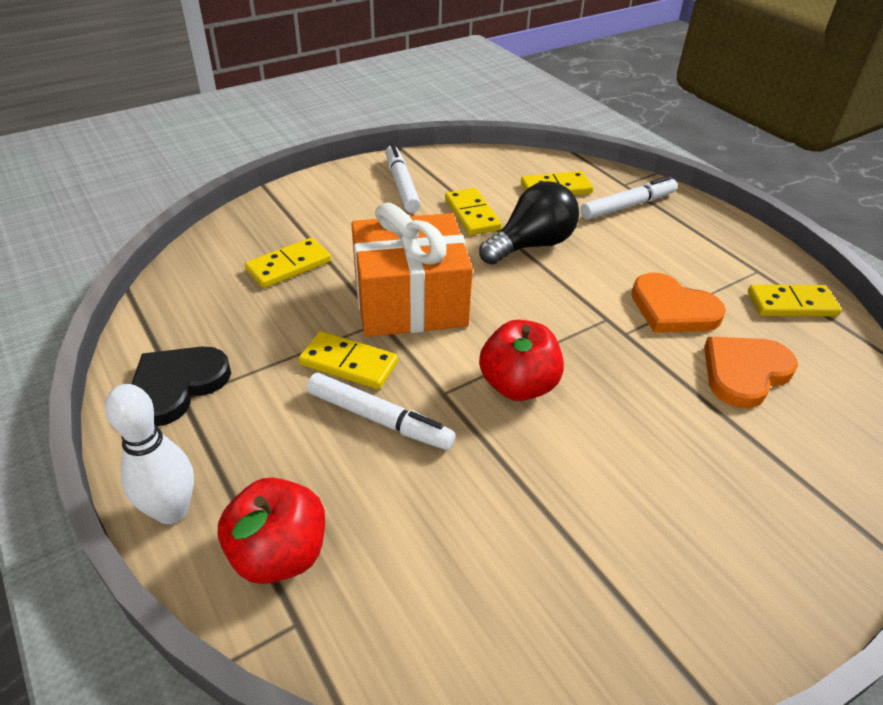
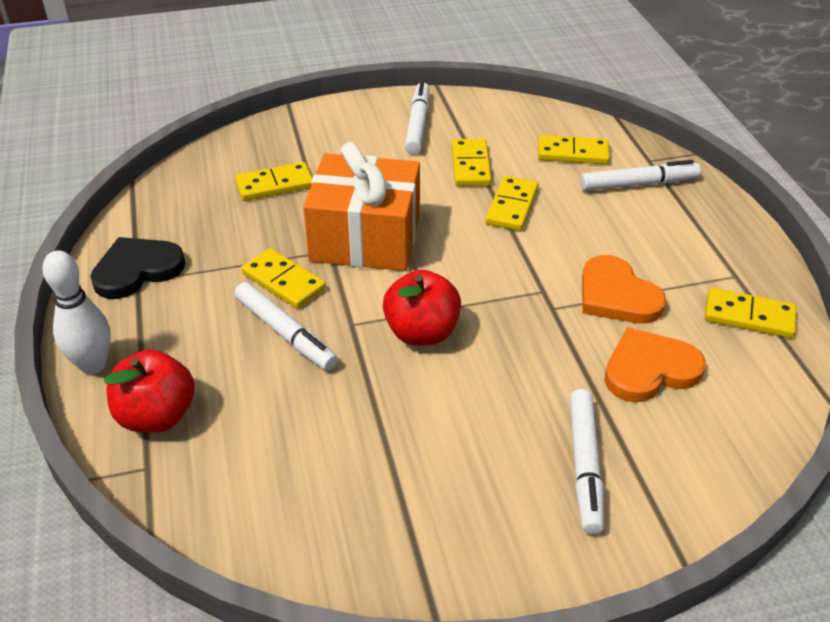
camera: 20 degrees right, 0 degrees up
(531, 245) = (512, 206): black light bulb -> yellow domino
(750, 485) = (585, 466): none -> white marker

